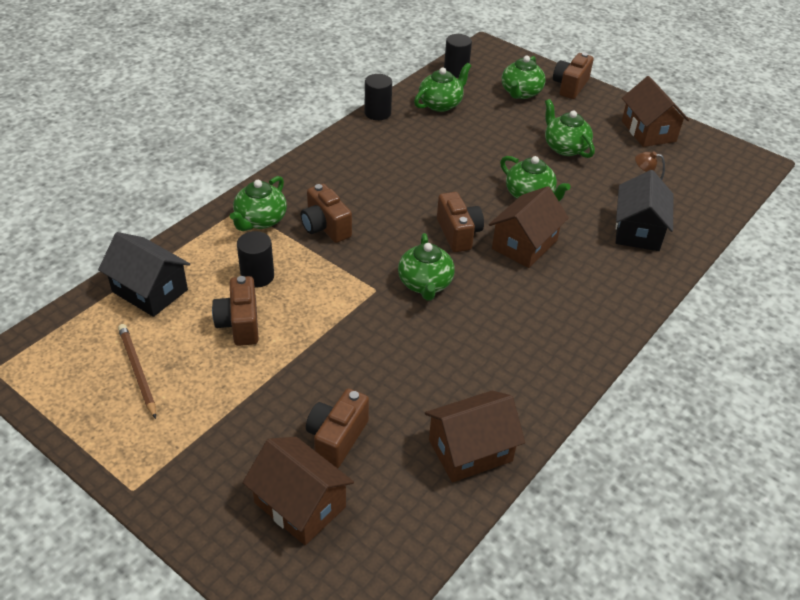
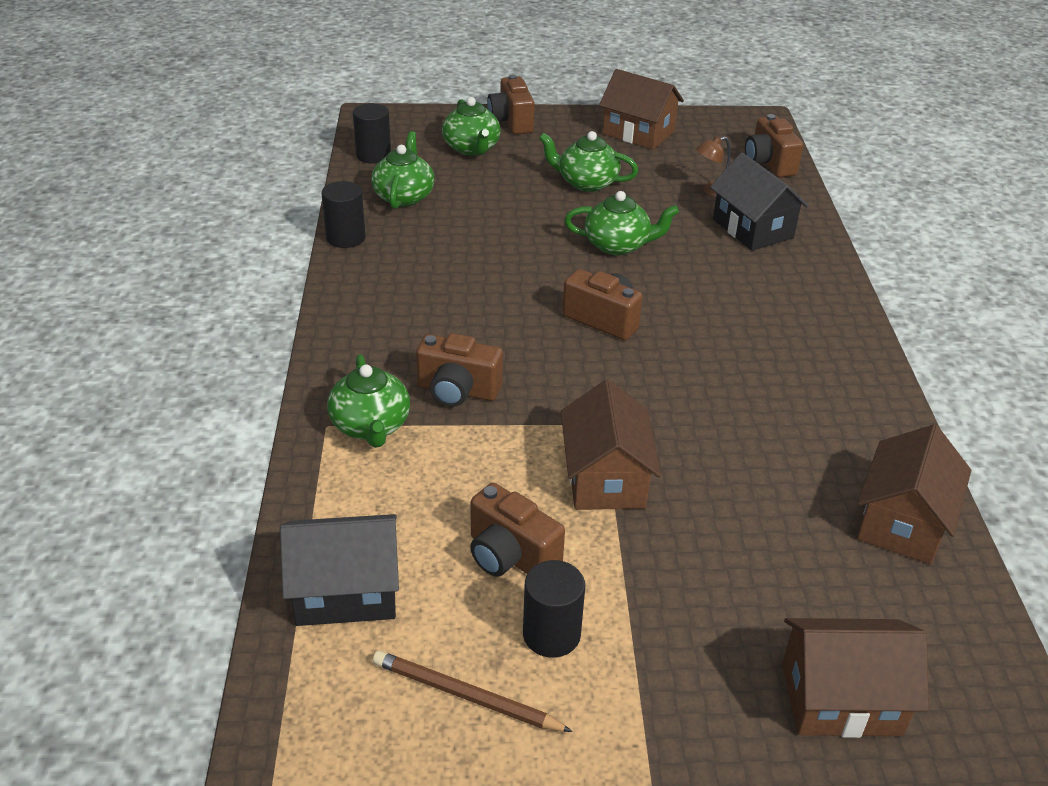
camera: 40 degrees left, 5 degrees down
(257, 276) = (456, 490): black cylinder -> black cylinder (551, 634)
(337, 438) = (778, 603): brown camera -> brown camera (769, 163)
(425, 284) = (641, 388): green teapot -> none
(524, 244) = (677, 295): brown house -> brown house (605, 478)

